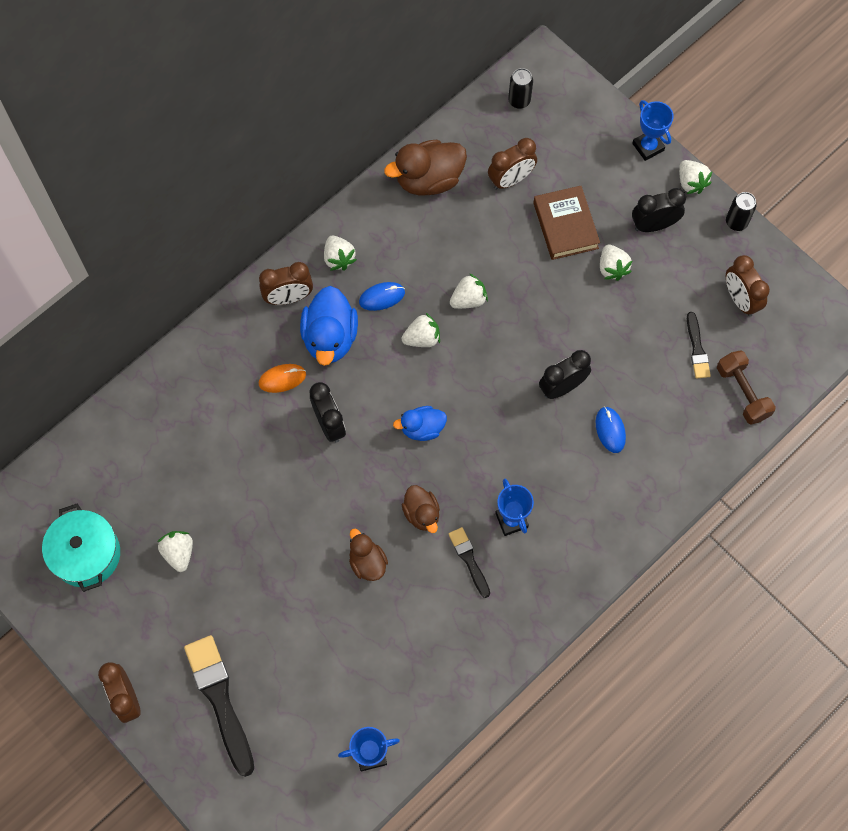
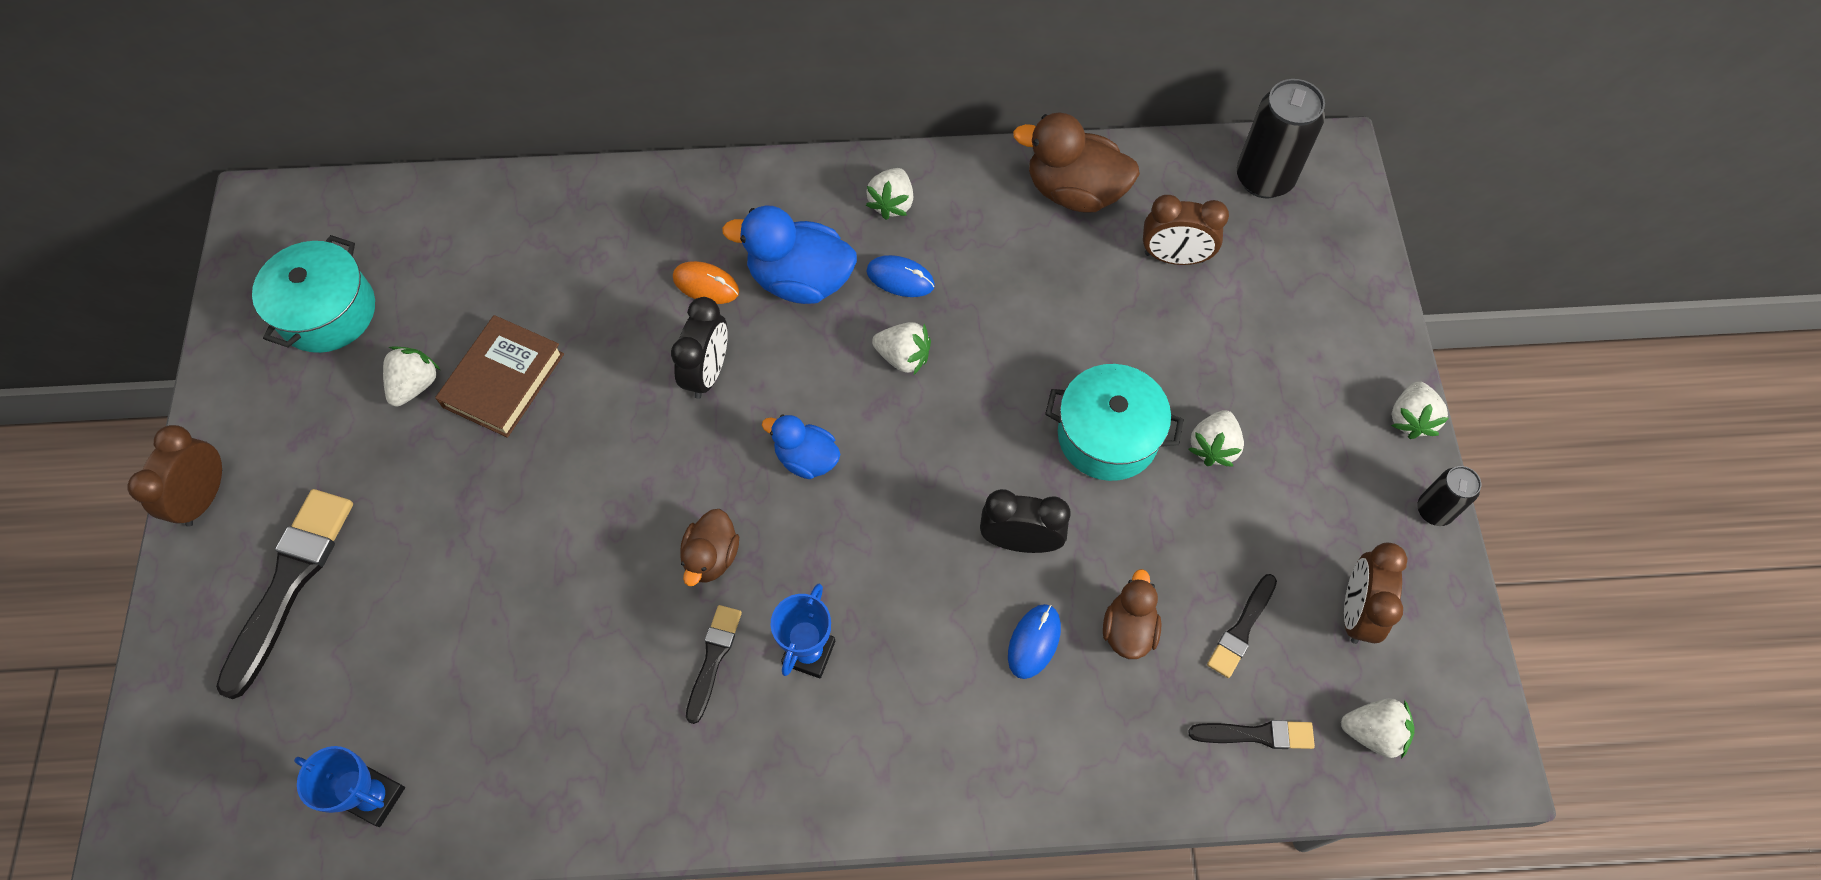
camera: 40 degrees right, 5 degrees down
(288, 297) = (797, 205): brown clock -> none
(330, 338) = (800, 280): blue duck -> blue duck turned 60 degrees clockwise
(367, 562) = (596, 562): brown duck -> brown duck (1128, 629)
(468, 299) = (999, 354): white strawberry -> white strawberry (1373, 732)
(519, 101) = (1264, 179): black can -> black can, size x1.78
(558, 301) = (1107, 436): none -> turquoise pot
(565, 225) = (1197, 355): brown book -> brown book (503, 380)
(648, 147) = (1387, 338): blue trophy -> none
(654, 225) = (1314, 435): black clock -> none
(742, 393) = (1257, 734): brown dumbbell -> black brush

